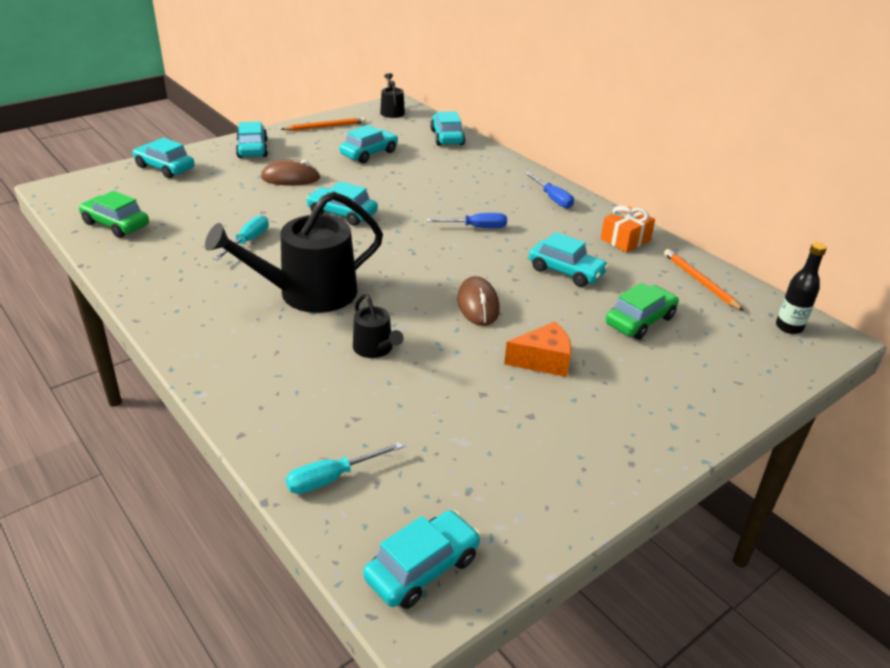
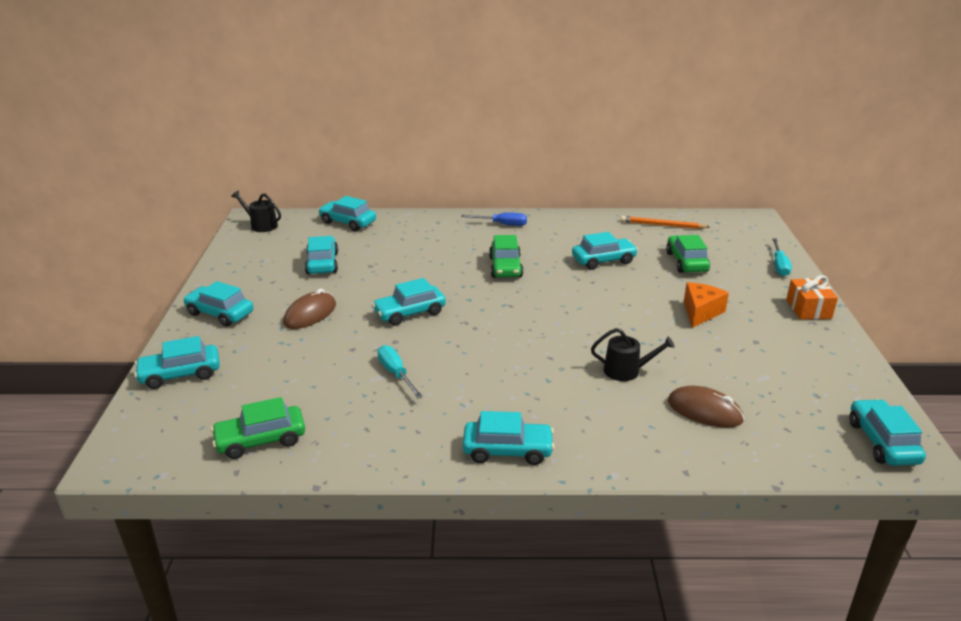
camera: 50 degrees left, 5 degrees down
(191, 327) = (507, 450): none -> turquoise car
(308, 293) = (517, 372): black watering can -> none
(325, 127) = (238, 264): orange pencil -> none
(332, 478) = (769, 446): turquoise screwdriver -> turquoise screwdriver (779, 266)
(476, 227) = (505, 267): blue screwdriver -> green car
(478, 305) = (611, 308): brown mouse -> brown mouse (704, 411)
(625, 240) = (587, 225): orange gift -> orange gift (808, 309)
(789, 327) = (735, 223): black bottle -> none

